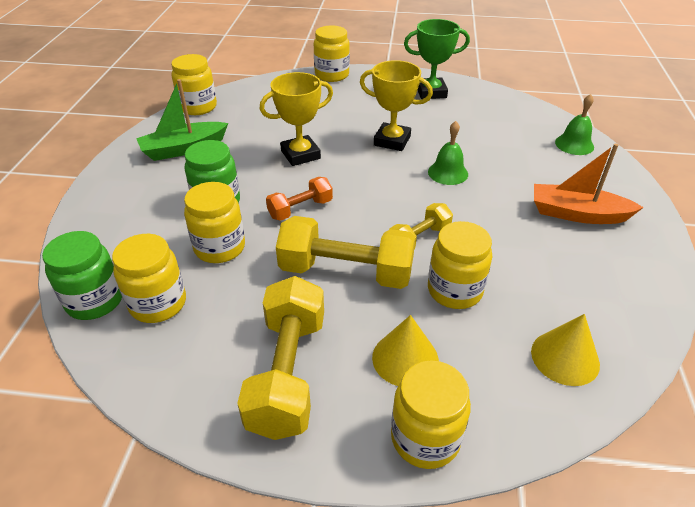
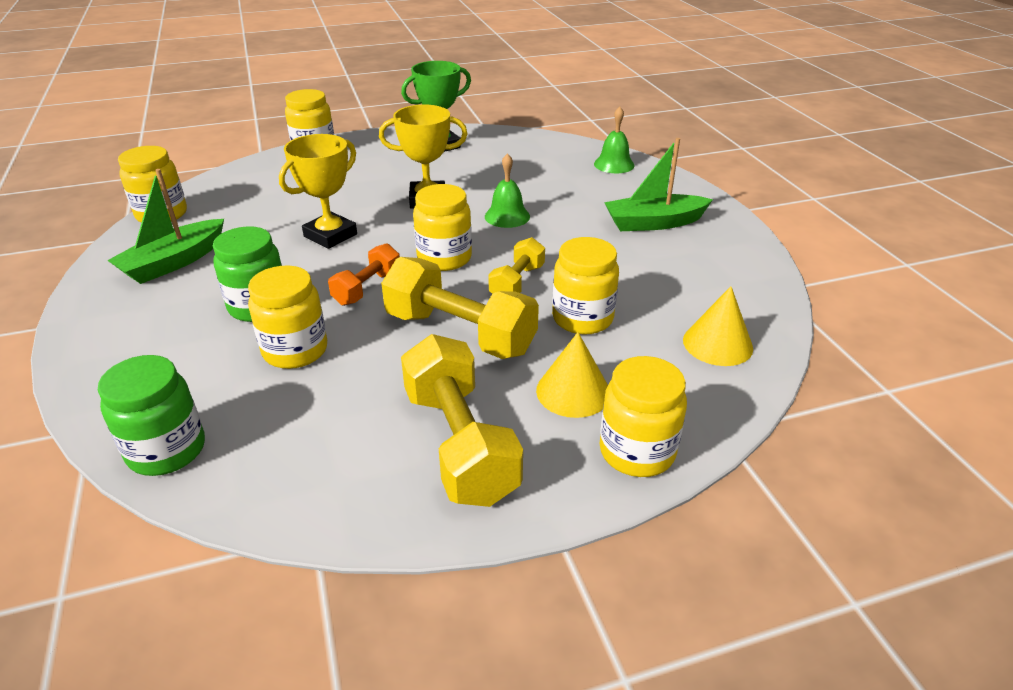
camera: 25 degrees left, 5 degrees down
(158, 303) = (256, 428): yellow jar -> yellow jar (444, 258)
(346, 272) = (460, 333): yellow dumbbell -> yellow dumbbell turned 45 degrees clockwise
(577, 214) = (654, 223): orange boat -> green boat

